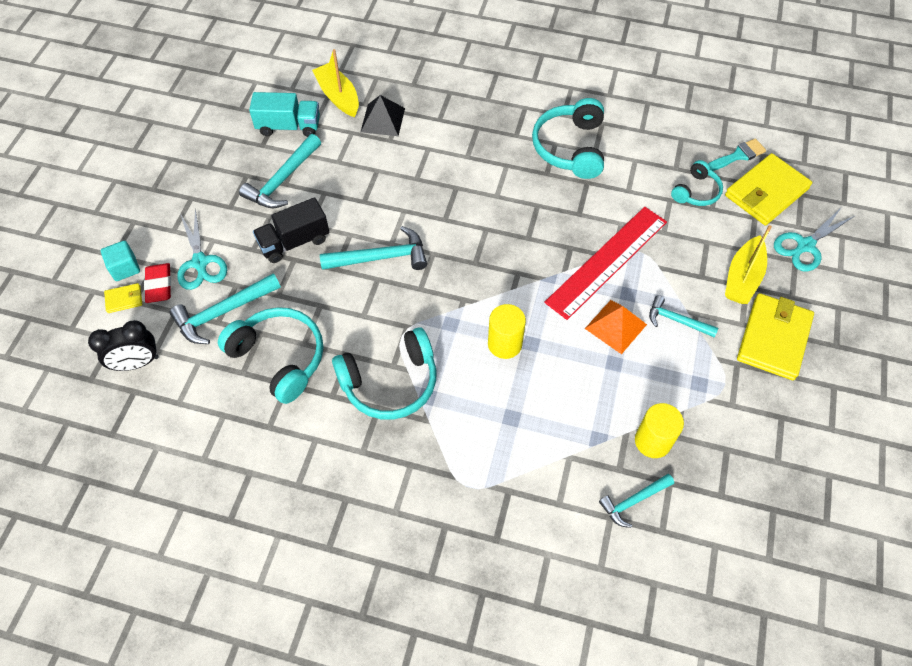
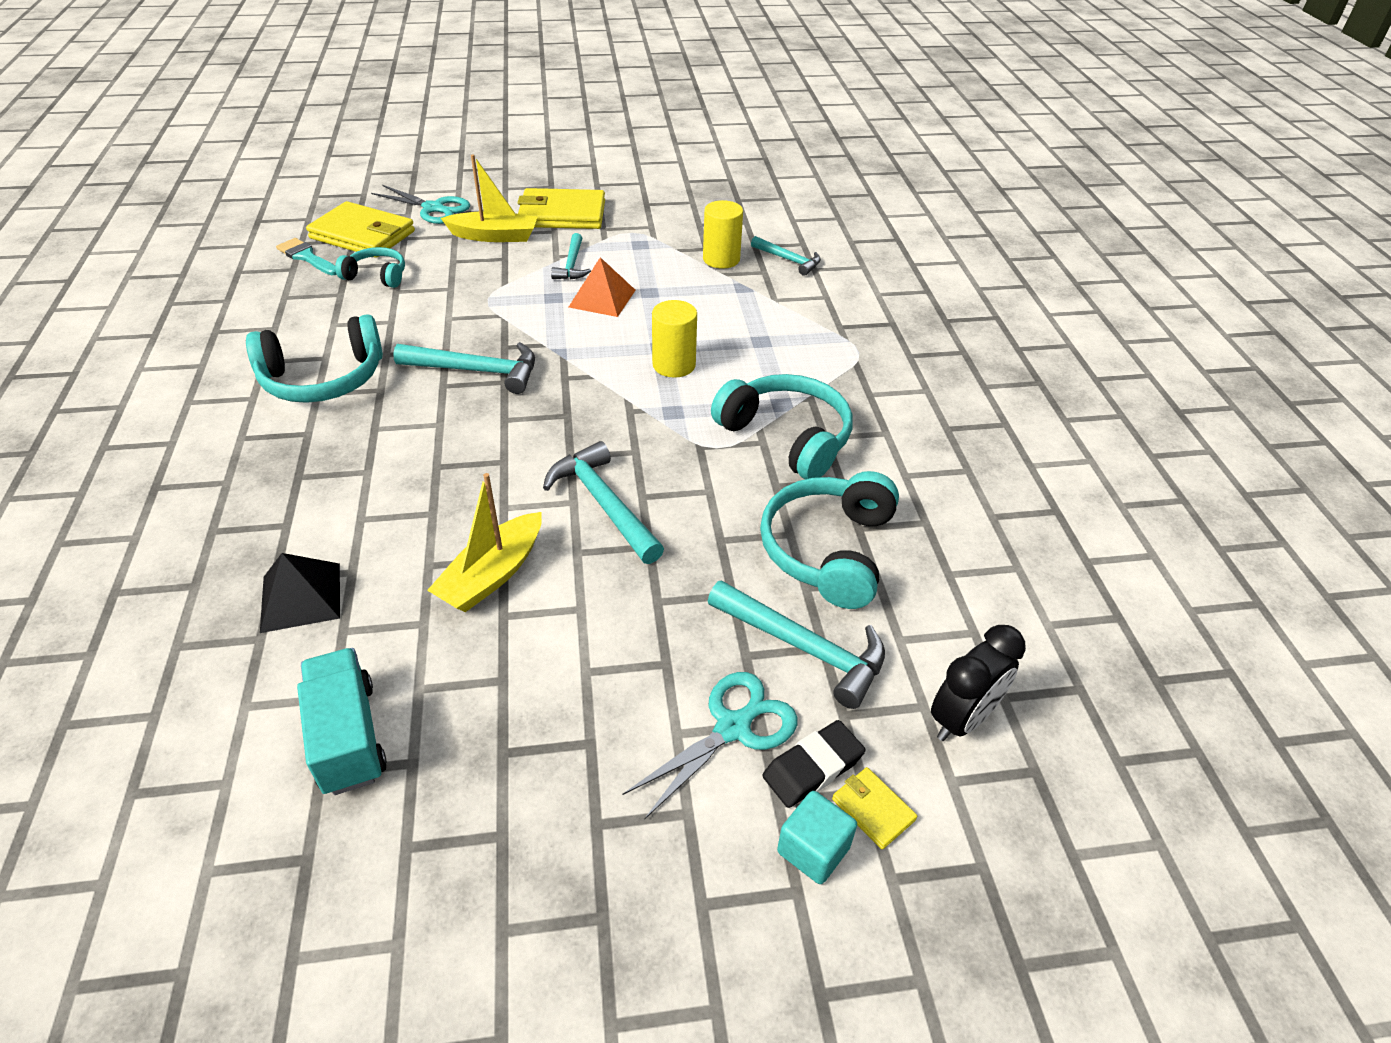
camera: 115 degrees left, 15 degrees down
(137, 363) = (962, 719): black clock -> black clock turned 90 degrees clockwise
(159, 285) = (812, 767): red eraser -> black eraser
(283, 180) = (495, 686): turquoise hammer -> turquoise hammer (476, 371)
(294, 242) = (624, 614): black truck -> none
(338, 96) = (242, 687): yellow boat -> yellow boat (492, 575)
(607, 261) = (513, 318): red ruler -> none

